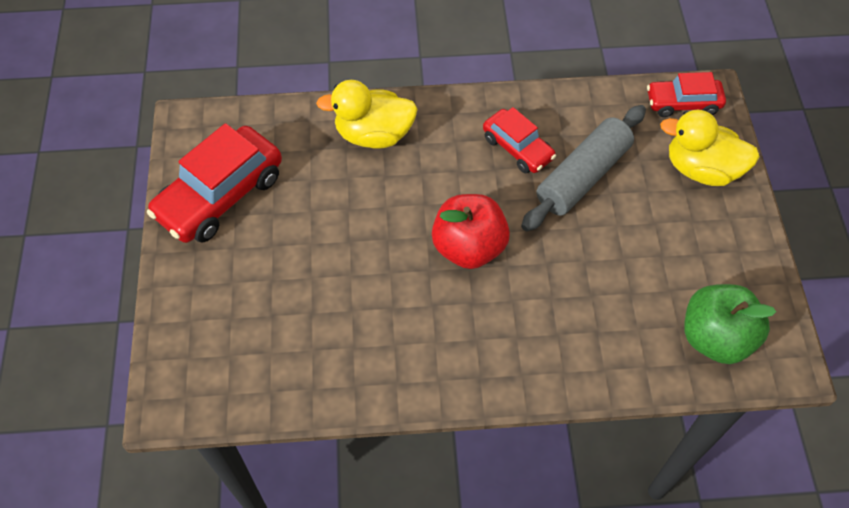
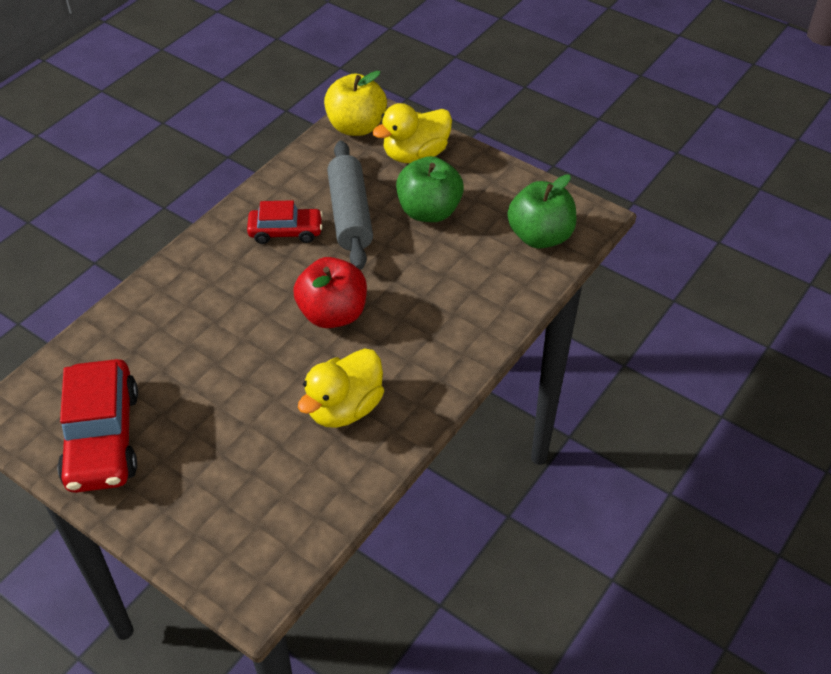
camera: 50 degrees left, 10 degrees down
(374, 134) = (171, 303): yellow duck -> yellow duck (344, 408)
(649, 229) = (429, 211): none -> green apple
(683, 103) = (356, 127): red car -> yellow apple

